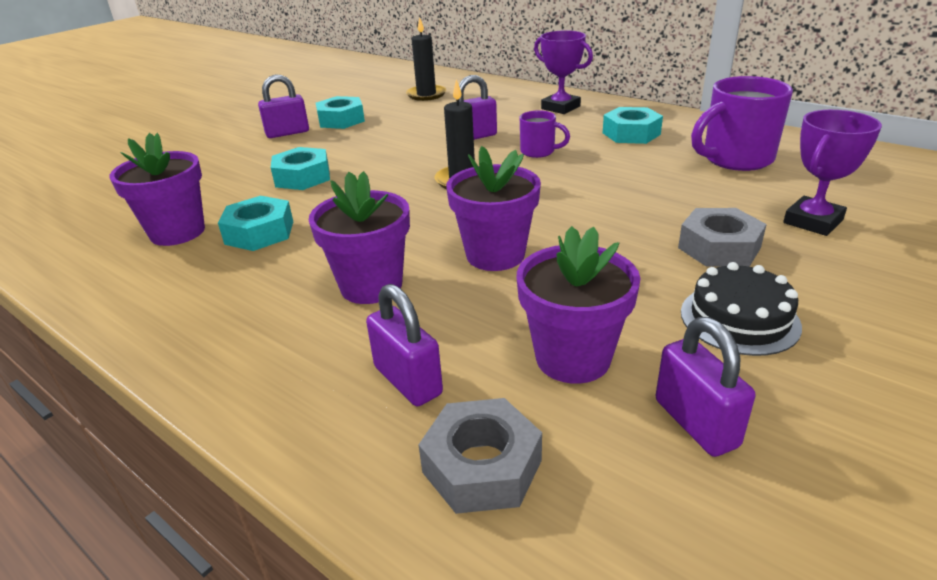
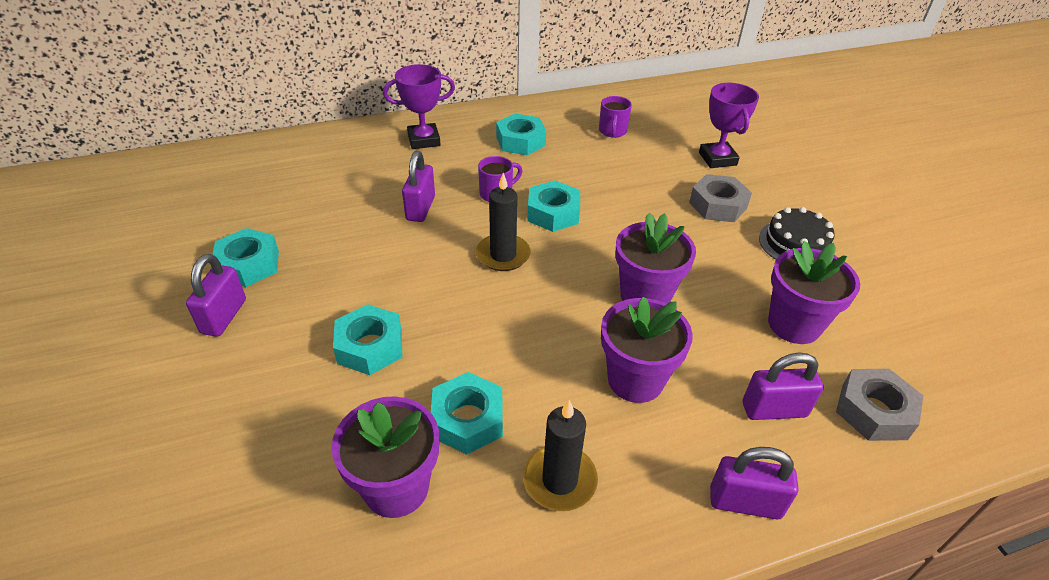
camera: 60 degrees left, 10 degrees up
(426, 95) = (270, 185): black candle -> black candle (559, 480)
(551, 179) = (553, 213): none -> turquoise nut
(695, 423) = (875, 312): purple padlock -> purple padlock (745, 502)
(735, 159) = (612, 131): purple mug -> purple mug, size x0.54

